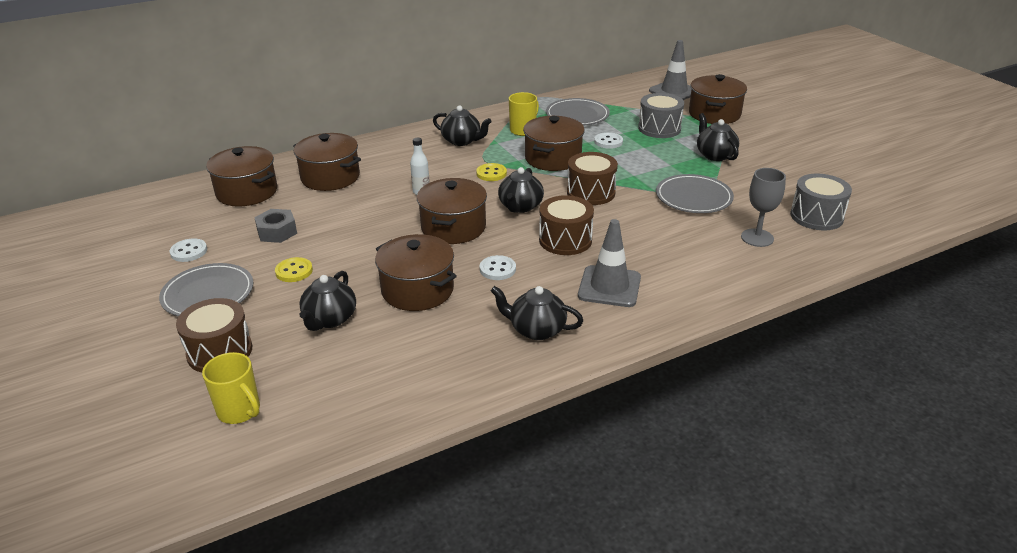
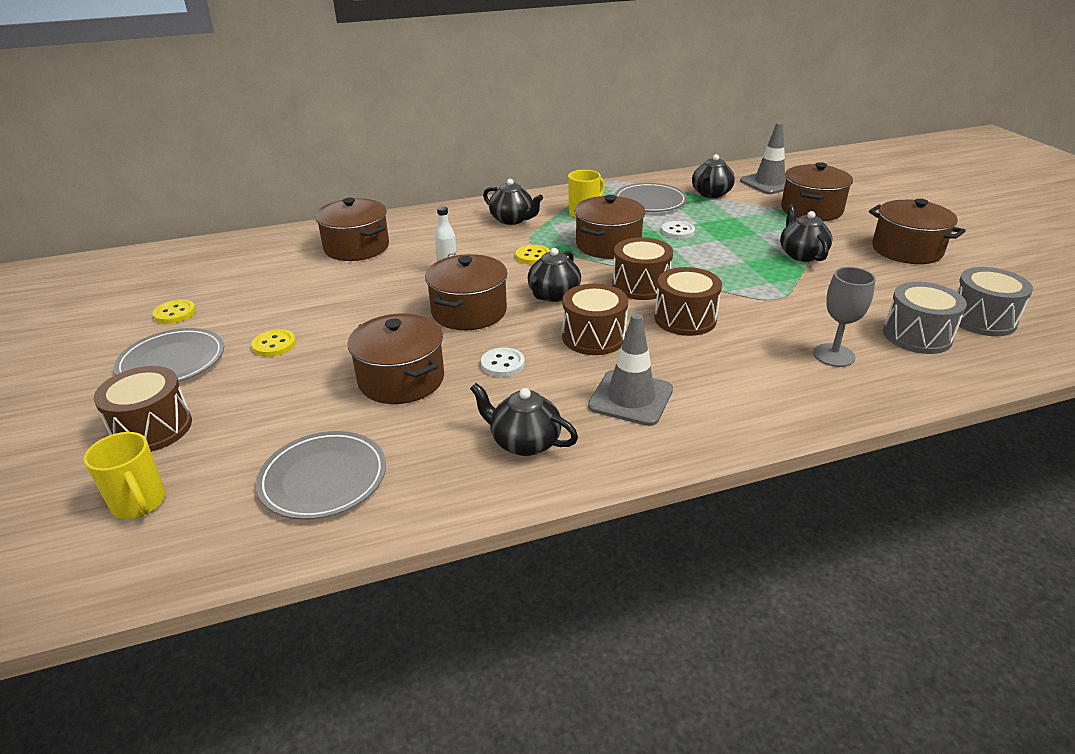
camera: 10 degrees right, 0 degrees up
(189, 251) = (175, 313): white button -> yellow button
(247, 192) = (263, 256): brown pot -> brown pot (906, 250)
(277, 232) = (275, 300): grey nut -> none
(329, 319) = (289, 404): black teapot -> black teapot (711, 194)
(635, 218) = (685, 319): none -> brown drum
(659, 128) = (741, 221): grey drum -> grey drum (981, 319)
(693, 197) = (764, 300): grey plate -> grey plate (323, 478)

